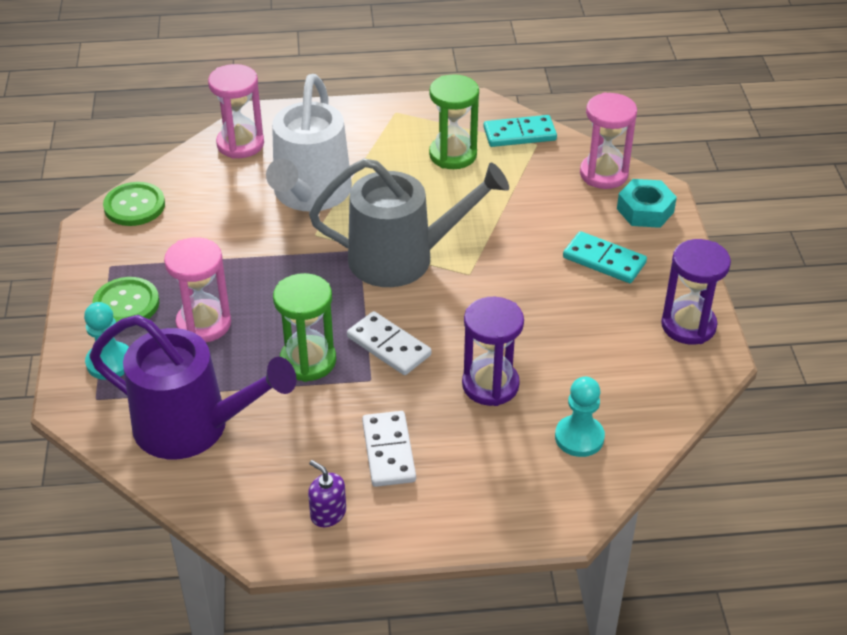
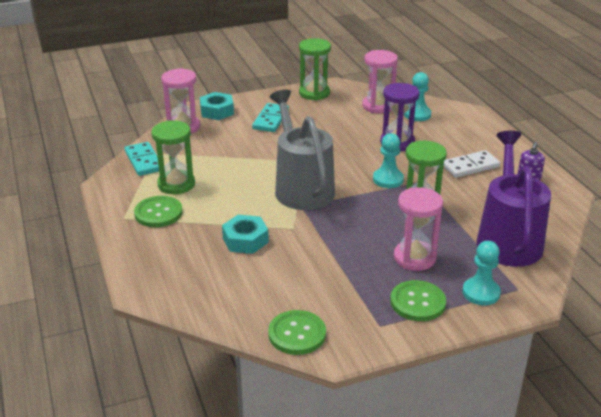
camera: 105 degrees left, 10 degrees down
(240, 144) = (187, 292): pink hourglass -> pink hourglass (378, 106)
(310, 194) = (245, 240): white watering can -> turquoise nut
(388, 346) = (388, 179): white domino -> turquoise pawn
(395, 137) = (158, 213): none -> green button
(688, 325) = (314, 93): purple hourglass -> green hourglass

